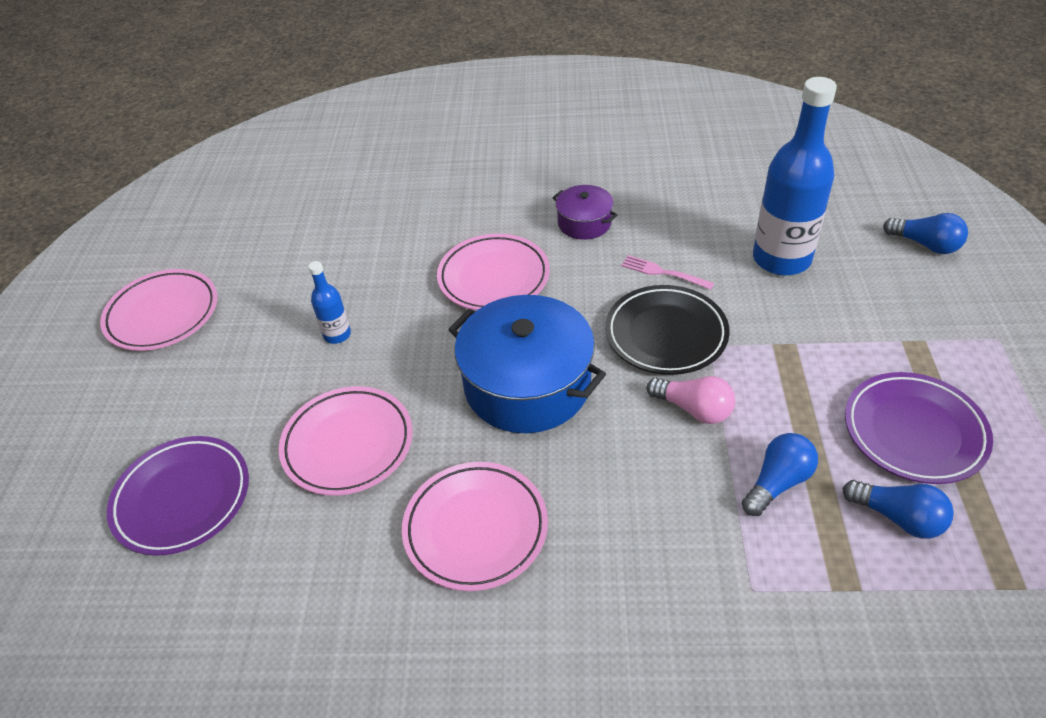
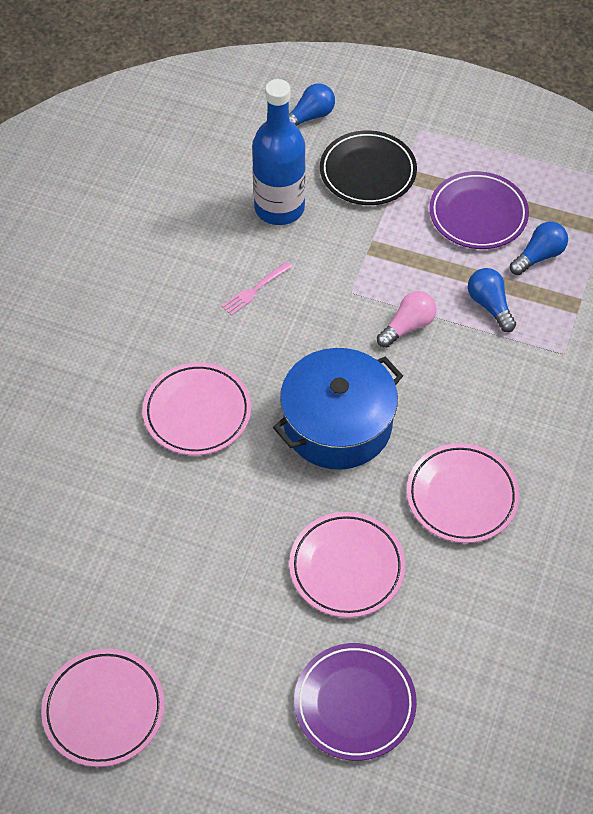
camera: 75 degrees left, 10 degrees up
(337, 335) = (211, 554): blue bottle -> none
(584, 223) = (160, 322): purple pot -> none
(666, 334) = (325, 314): black plate -> black plate (368, 172)

